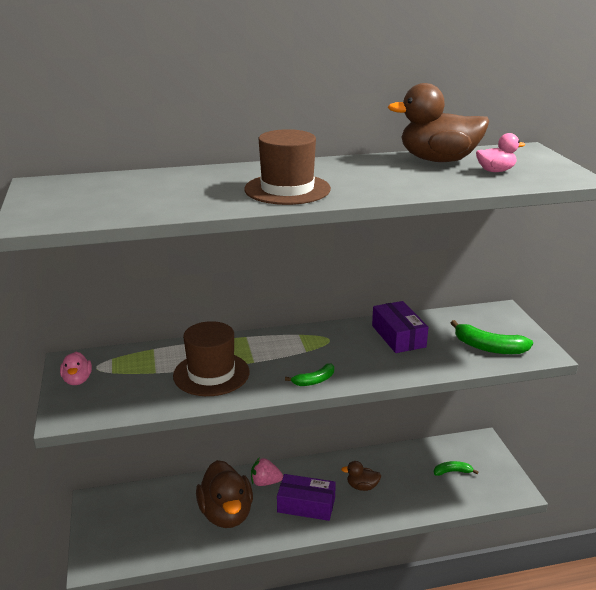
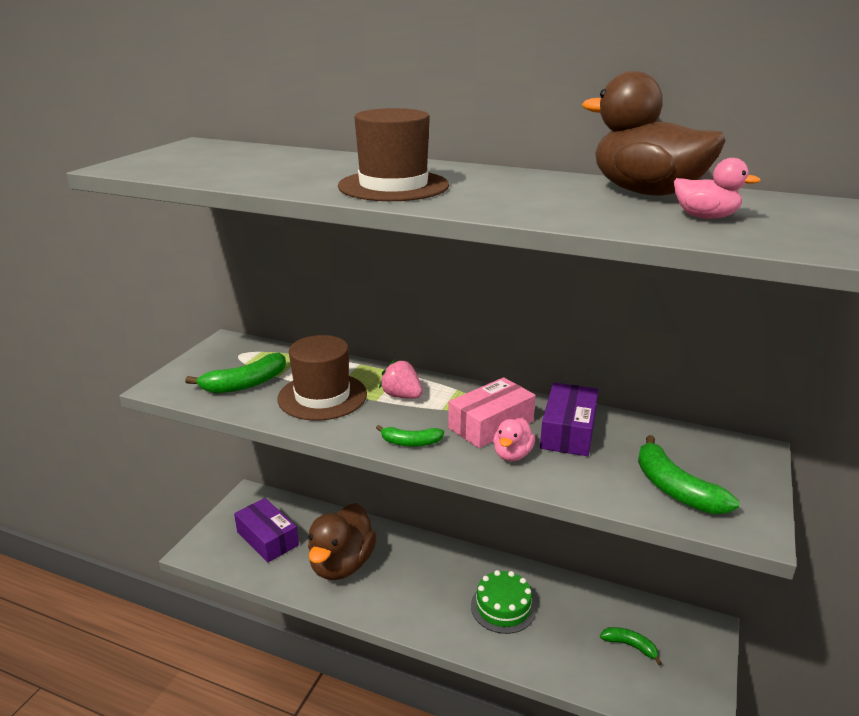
camera: 35 degrees right, 0 degrees up
(77, 380) = (210, 360): pink duck -> pink duck (512, 455)
(136, 387) = (245, 384): none -> green banana
(265, 482) = (407, 552): pink strawberry -> pink strawberry (402, 396)
(306, 505) = (425, 596): purple box -> purple box (267, 538)
(349, 349) = (491, 424): none -> pink box
(362, 486) = (503, 607): brown duck -> green cake

